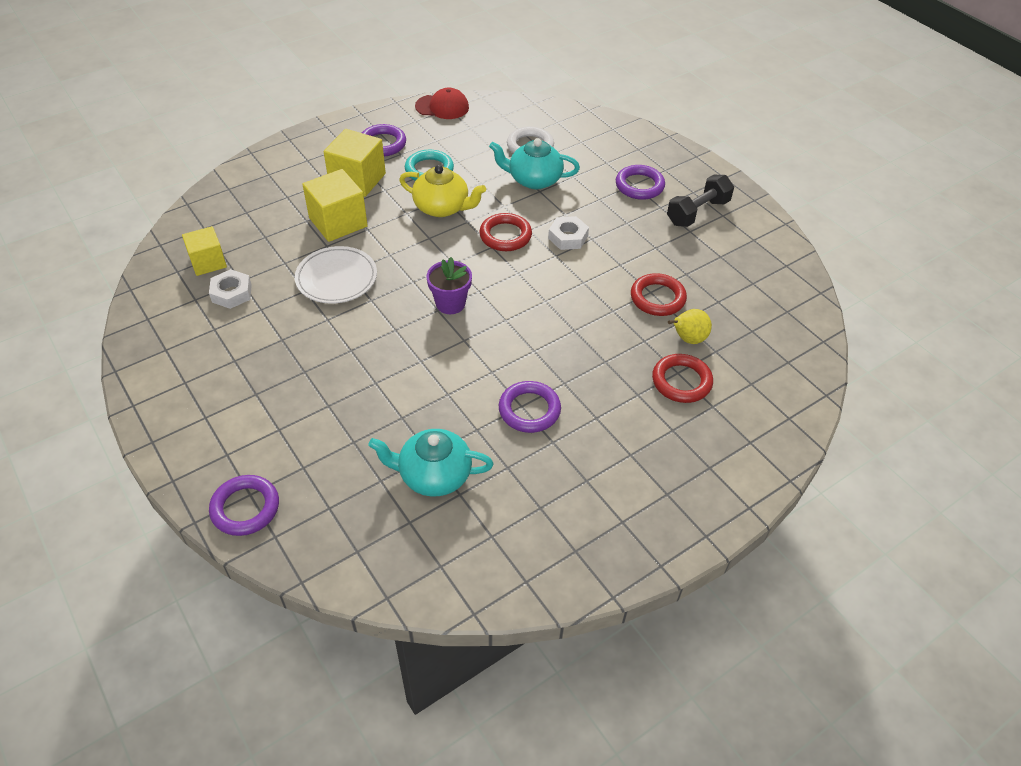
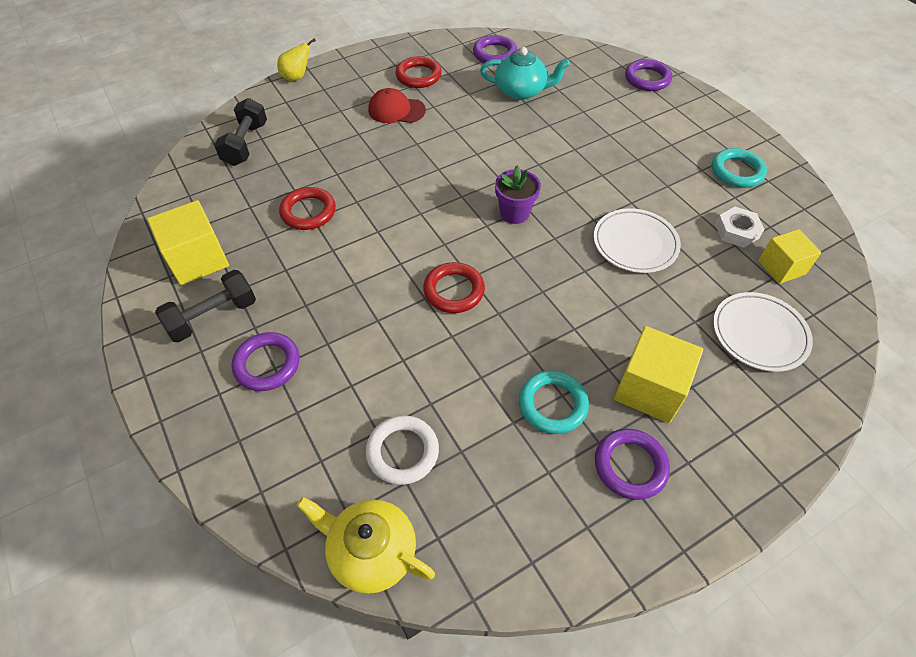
camera: 175 degrees left, 5 degrees up
(195, 359) = (737, 171): none -> turquoise ring
(258, 213) = (759, 334): none -> white plate
(338, 222) = (655, 317): yellow cube -> yellow cube (198, 259)
(442, 107) = (544, 567): red cap -> red cap (396, 110)
(442, 207) = (530, 335): yellow teapot -> yellow teapot (371, 551)
(529, 410) = (448, 126): purple ring -> purple ring (494, 54)
(534, 180) = (407, 380): turquoise teapot -> none
(568, 237) = (381, 286): white nut -> none
(681, 381) = (318, 141): red ring -> red ring (418, 76)
(688, 339) = (297, 173): yellow pear -> yellow pear (297, 77)
(764, 374) = (245, 144): none -> black dumbbell

